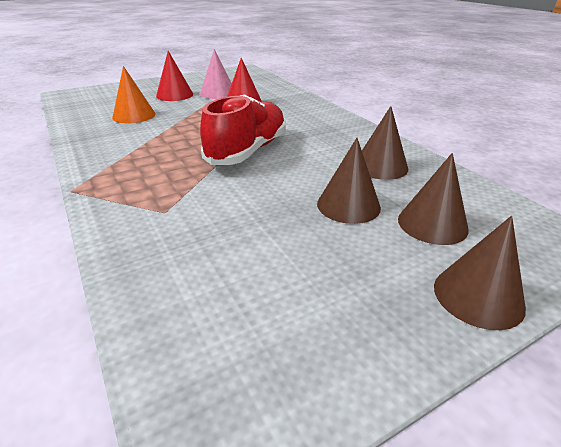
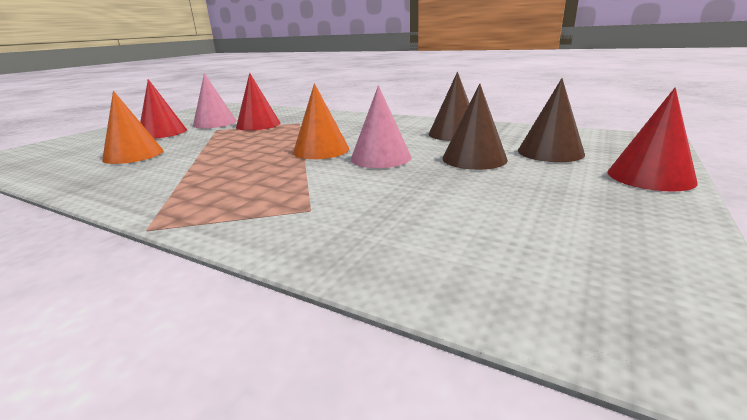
camera: 30 degrees left, 10 degrees down
(247, 151) = (321, 150): red shoe -> orange cone
(277, 176) = (380, 158): none -> pink cone
(478, 296) = (650, 176): brown cone -> red cone

